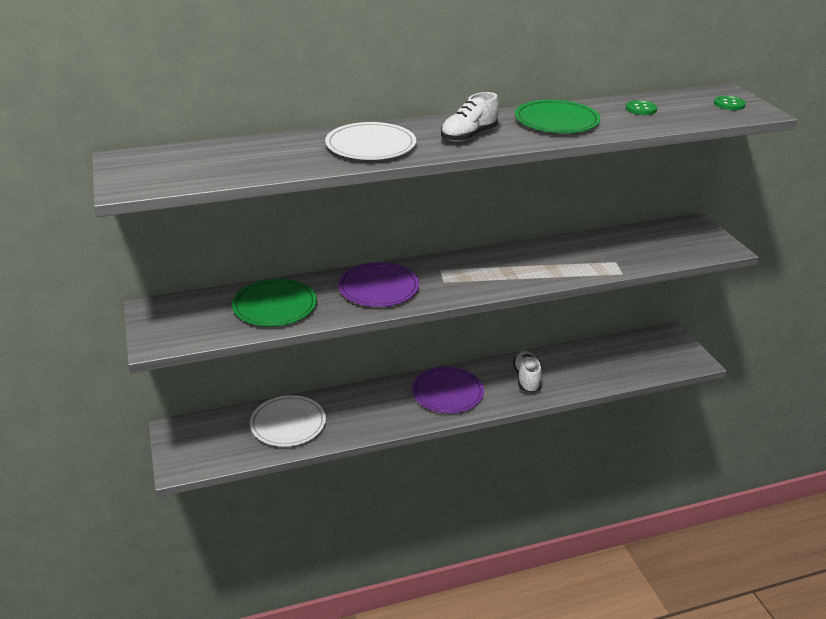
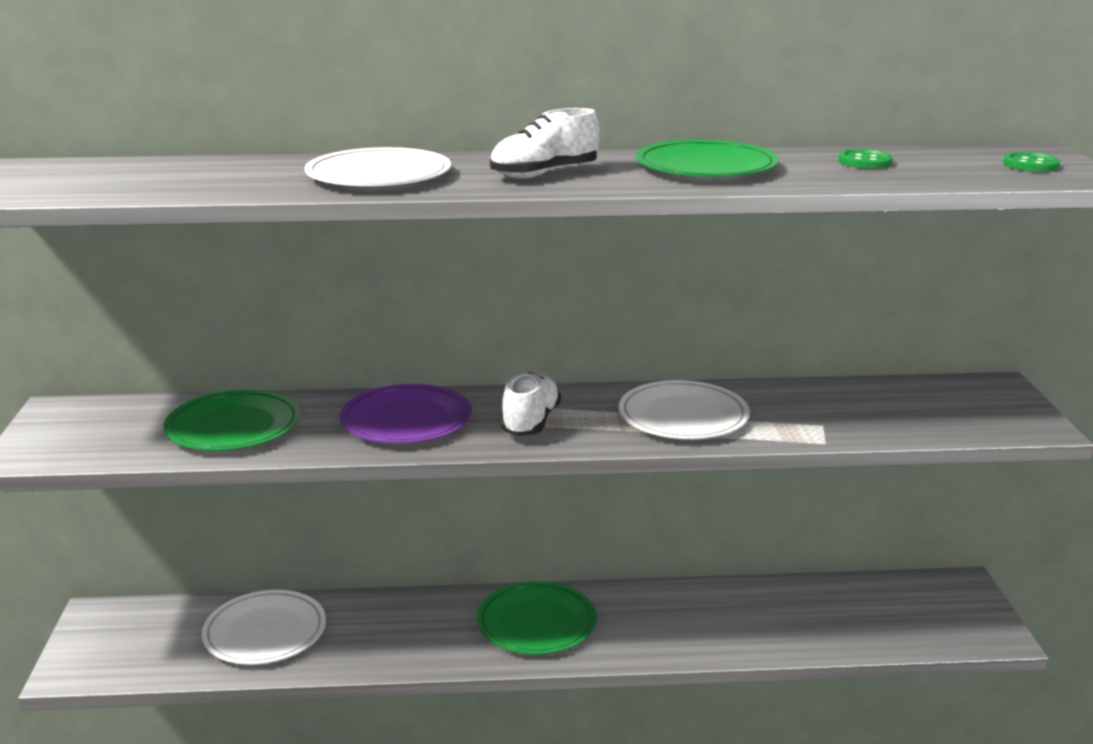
camera: 15 degrees right, 10 degrees down
(447, 393) = (536, 623): purple plate -> green plate
(526, 379) = (678, 621): white shoe -> white shoe (530, 422)
(537, 265) = (683, 416): none -> white plate

